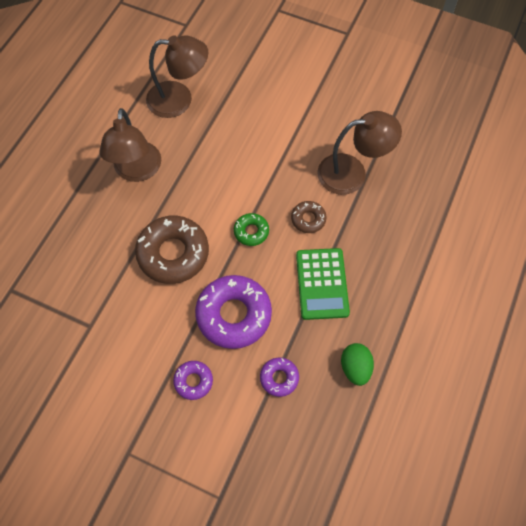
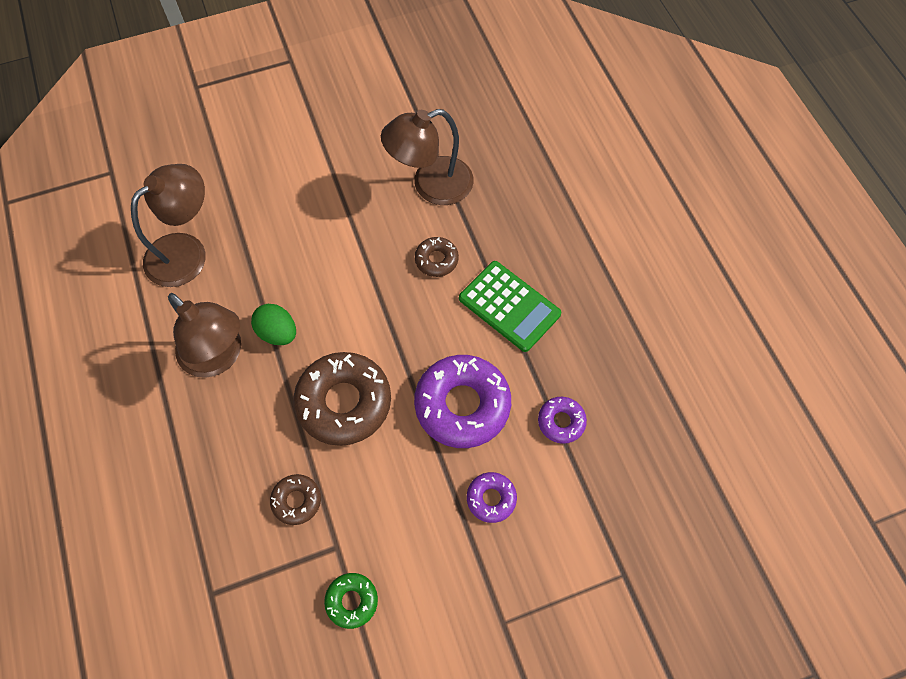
camera: 45 degrees left, 0 degrees up
(96, 283) = (296, 501): none -> brown donut
(251, 231) = (397, 316): green donut -> green donut (352, 601)
(352, 173) = (431, 185): brown lamp -> brown lamp turned 150 degrees counterclockwise
(355, 368) = (612, 352): green egg -> green egg (278, 333)

